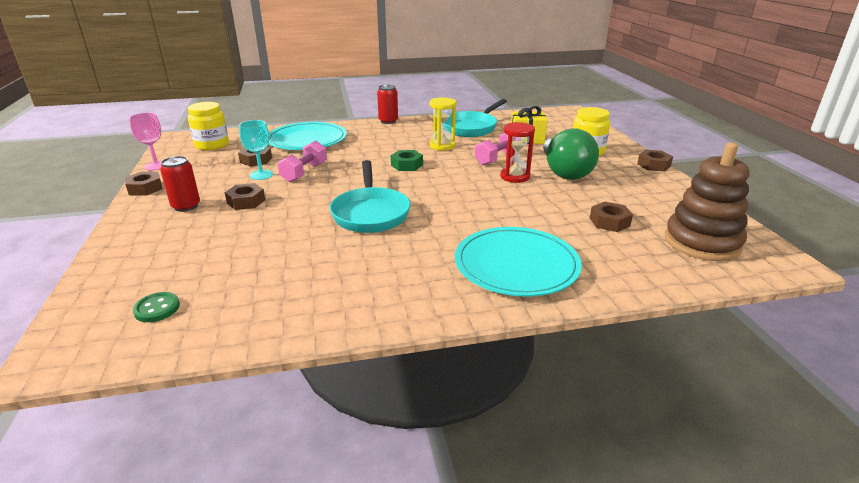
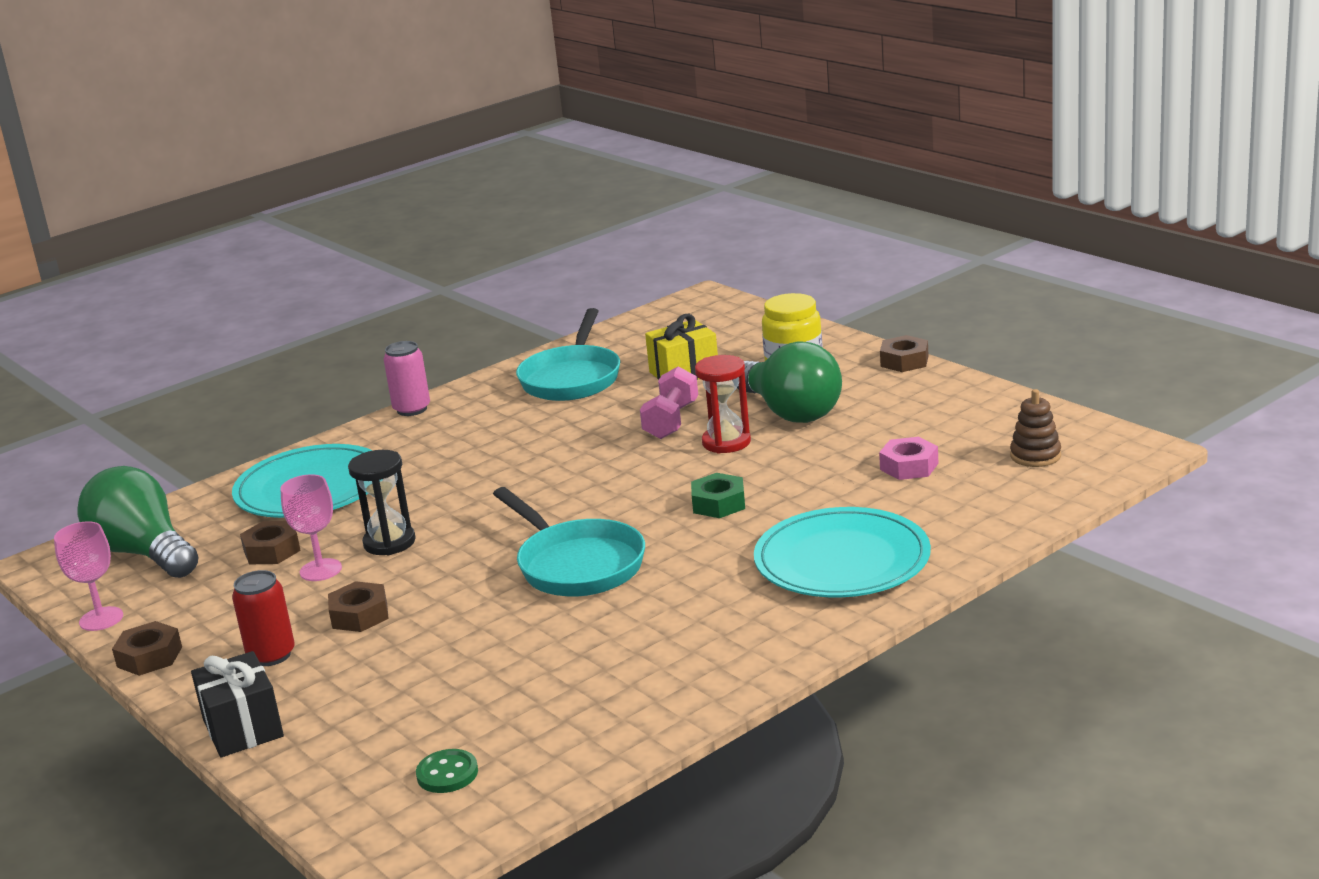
camera: 25 degrees left, 5 degrees down
(121, 238) = (243, 728): none -> black gift
(212, 145) = (144, 553): yellow jar -> green light bulb
(261, 175) = (320, 570): turquoise goblet -> pink goblet
(304, 172) = (389, 542): pink dumbbell -> black hourglass
(388, 121) = (412, 409): red can -> pink can
(407, 165) = (542, 477): green nut -> green nut (718, 504)
(442, 146) = (560, 426): yellow hourglass -> none
(609, 222) = (909, 466): brown nut -> pink nut
(702, 242) = (1035, 456): brown stacking toy -> brown stacking toy, size x0.50

